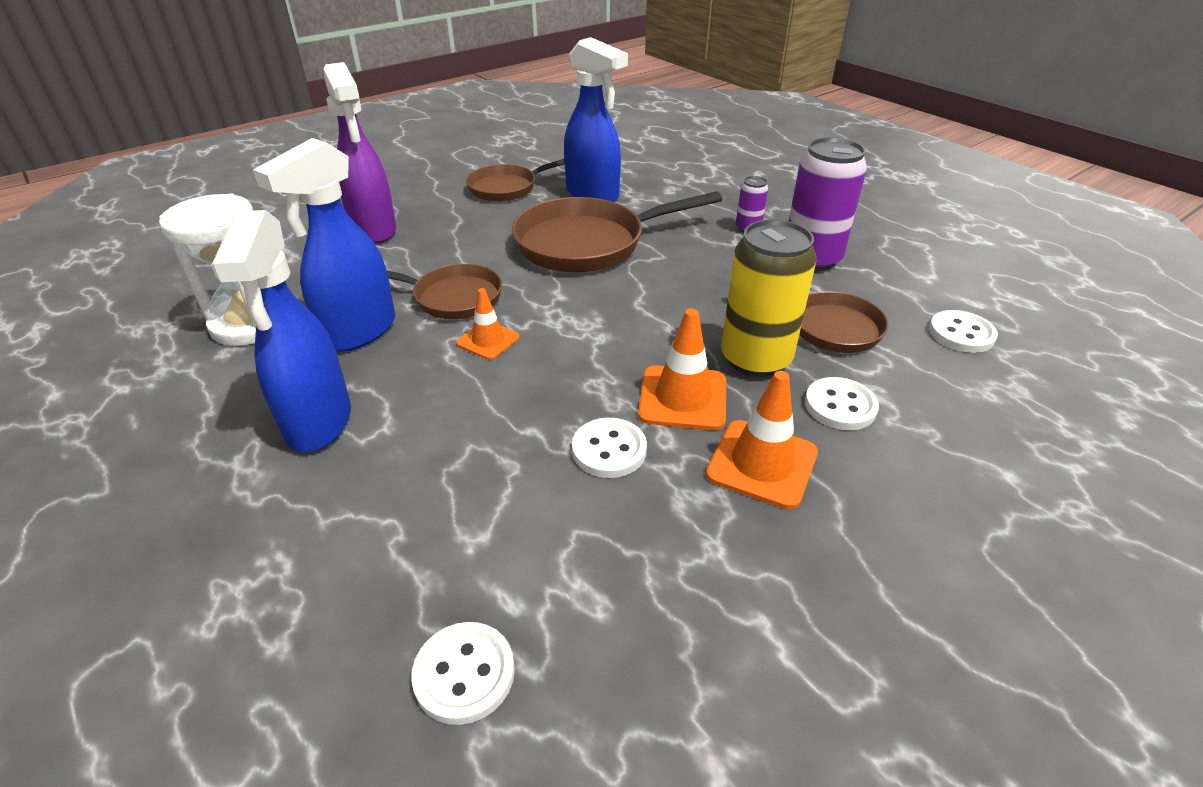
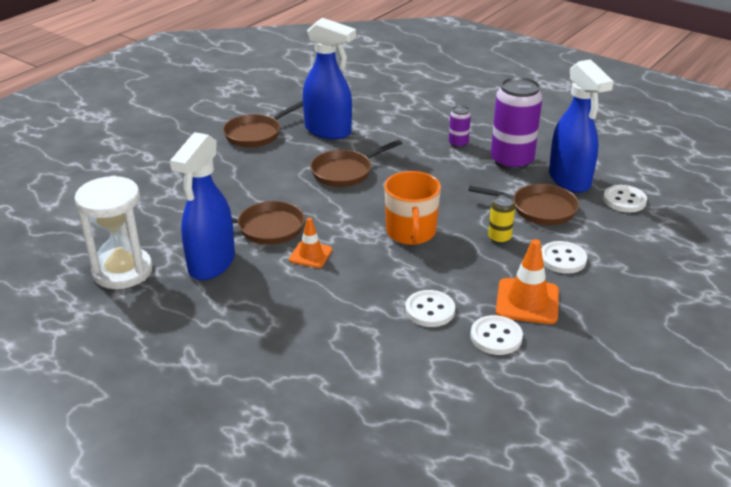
camera: 15 degrees left, 5 degrees down
(318, 422) = (225, 328): blue spray bottle -> blue spray bottle (569, 180)
(374, 230) = (169, 185): purple spray bottle -> none
(464, 674) = (405, 440): white button -> white button (496, 337)
(588, 243) = (345, 172): brown pan -> brown pan, size x0.61
(634, 332) = (411, 232): none -> orange mug
(683, 398) = (462, 271): orange traffic cone -> none
(755, 359) = (499, 238): yellow can -> yellow can, size x0.47

